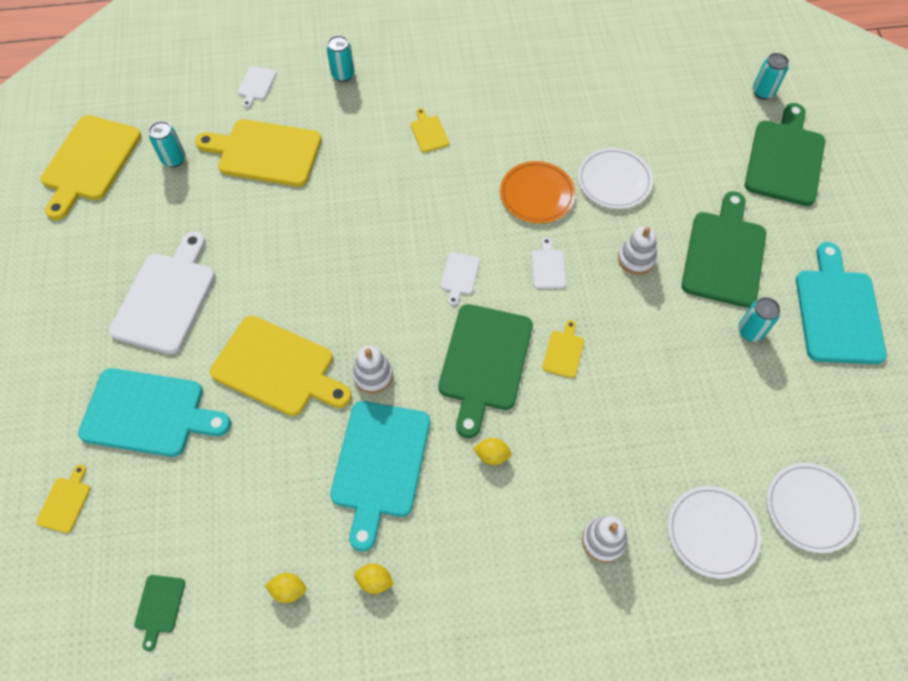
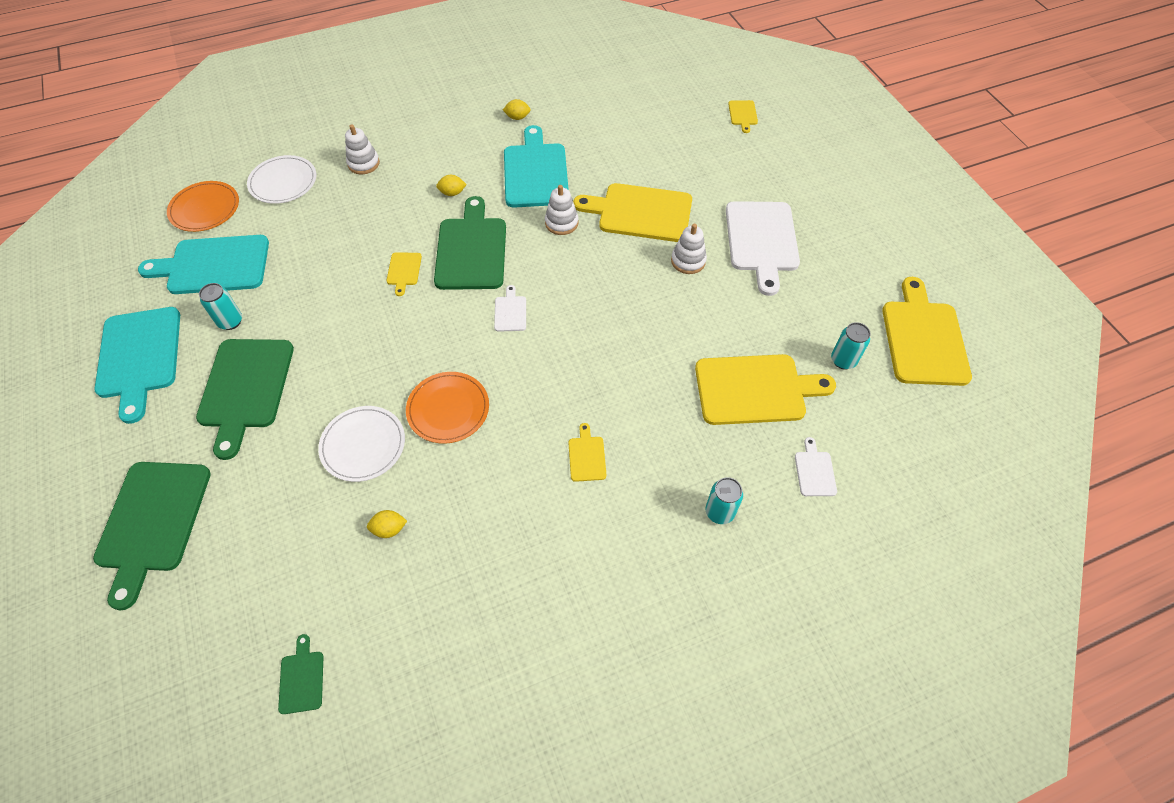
camera: 165 degrees right, 5 degrees down
(148, 413) = (721, 167): turquoise cutting board -> turquoise cutting board (213, 265)
(159, 607) = (648, 84): green cutting board -> green cutting board (301, 678)
(288, 590) = (571, 104): yellow lemon -> yellow lemon (389, 529)
(429, 132) = (587, 456): yellow cutting board -> yellow cutting board turned 150 degrees counterclockwise
(548, 267) = (426, 337): white cutting board -> none
(636, 259) = (338, 364): white stacking toy -> white stacking toy (688, 261)
(763, 92) = (159, 624): turquoise can -> none
(810, 508) = (205, 209): white plate -> orange plate

